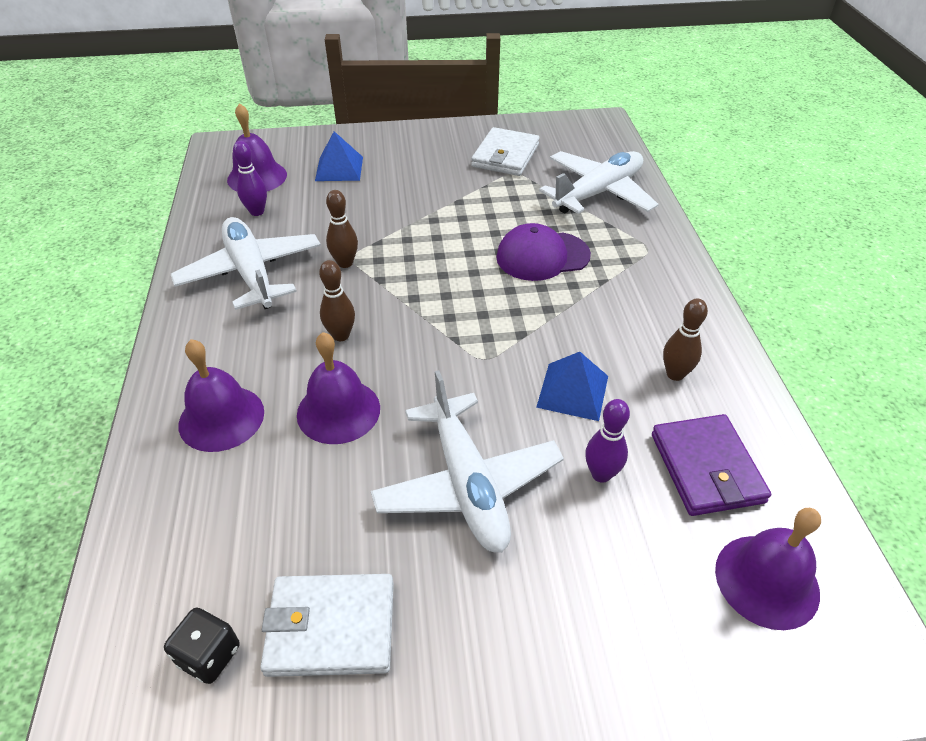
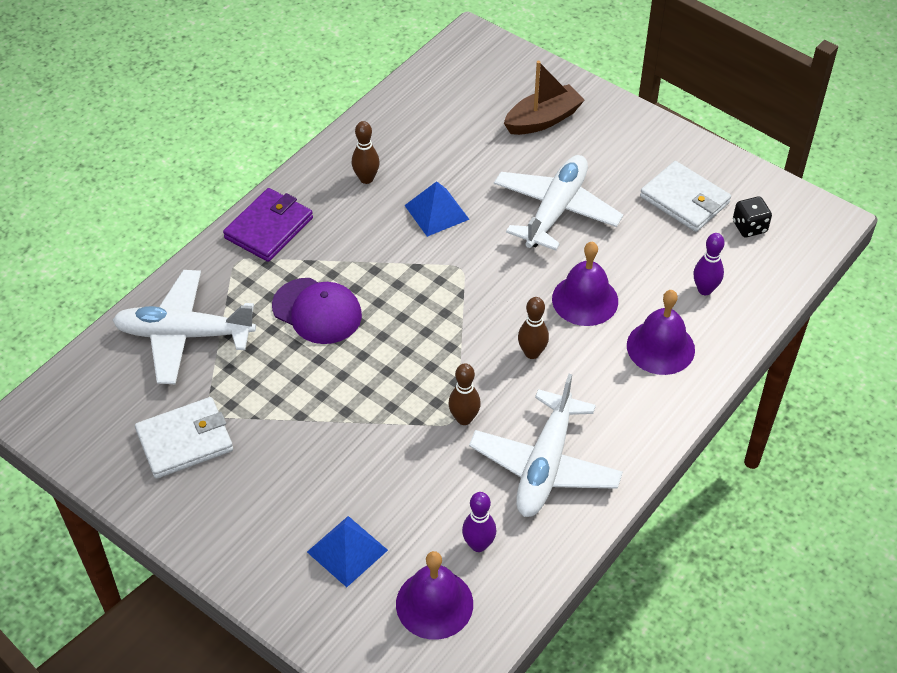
camera: 135 degrees left, 5 degrees up
(601, 474) = (482, 167): purple bowling pin -> purple bowling pin (705, 289)
(627, 603) = (543, 120): none -> brown boat
(706, 468) = (427, 133): purple wallet -> purple wallet (269, 228)
(767, 581) = (472, 85): purple bell -> none

